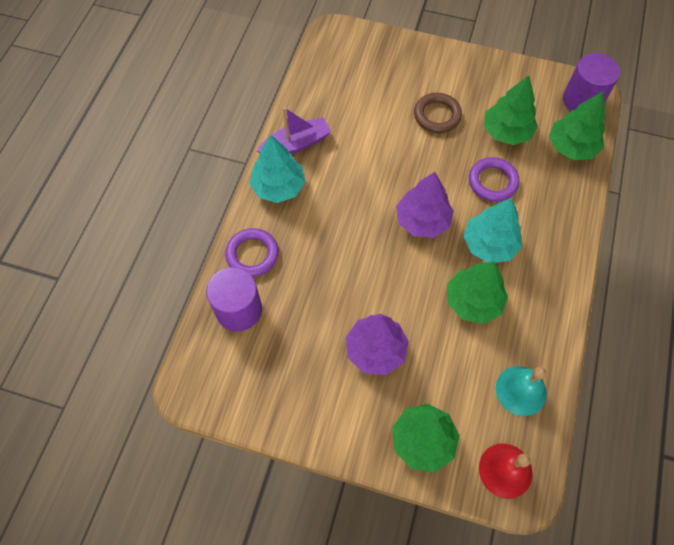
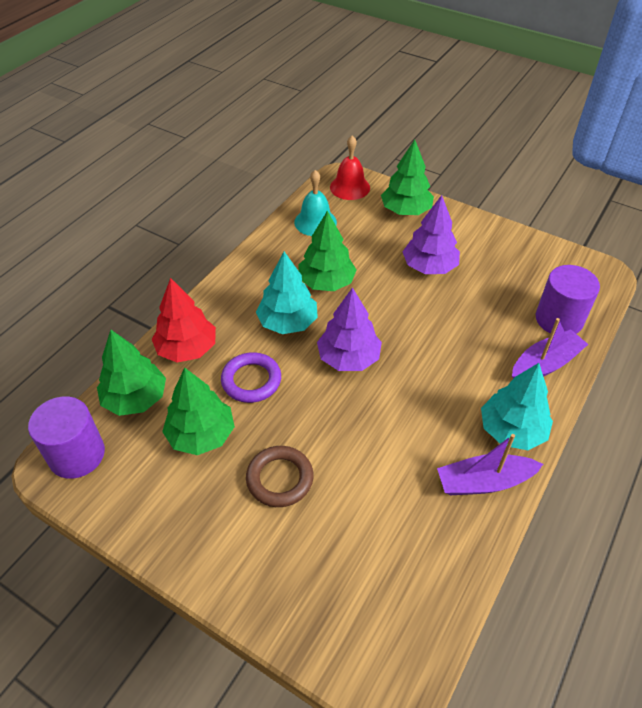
camera: 165 degrees left, 15 degrees down
(252, 254) = (545, 364): purple ring -> purple boat
(560, 197) = (187, 349): none -> red tree

